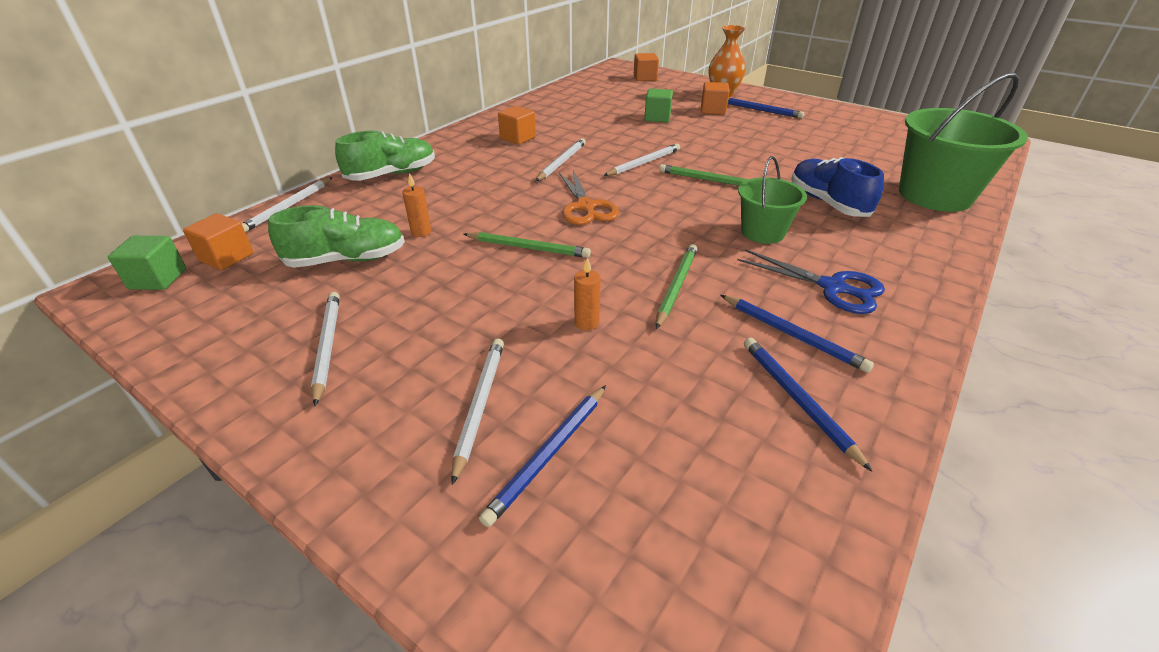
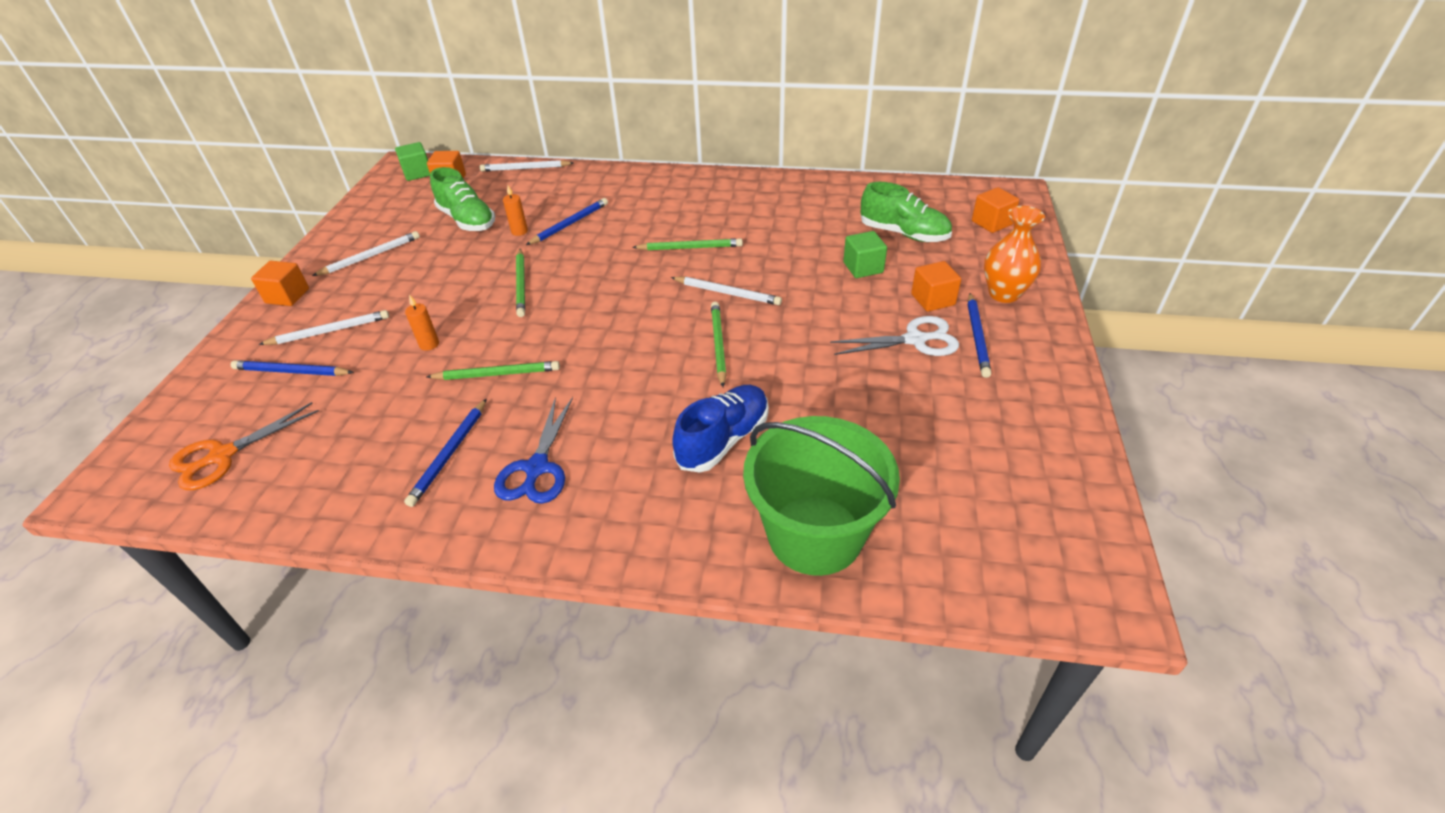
camera: 65 degrees right, 5 degrees up
(392, 174) = (602, 182): green shoe -> green shoe (904, 234)
(518, 138) = (725, 207): orange cube -> orange cube (287, 296)
(561, 162) = (690, 248): white pencil -> green pencil
(585, 206) = (608, 289): orange scissors -> orange scissors (222, 456)
(752, 124) = (915, 340): none -> white scissors
(762, 232) = (622, 404): green bucket -> none
(798, 400) = (365, 470): blue pencil -> blue pencil (569, 224)

